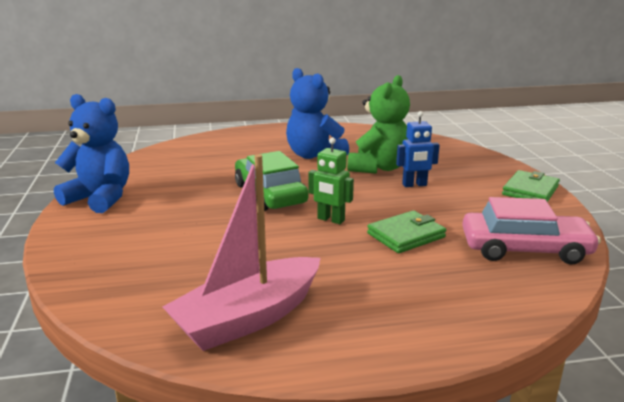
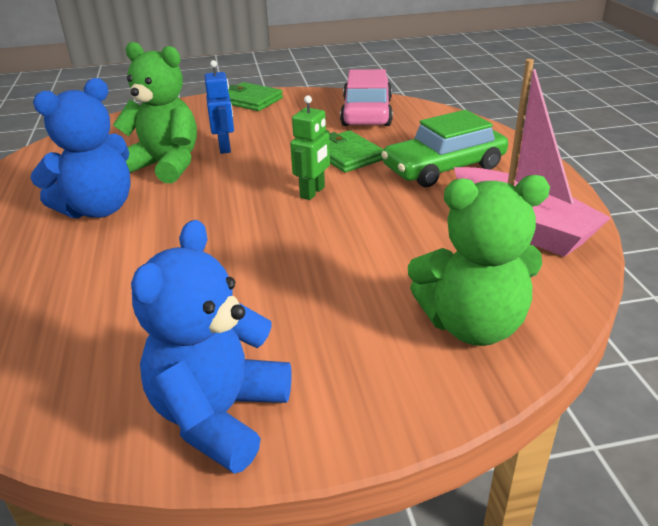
camera: 90 degrees left, 10 degrees up
(121, 274) = (472, 325): none -> green teddy bear
(270, 194) = (233, 235): green car -> green car (443, 167)

